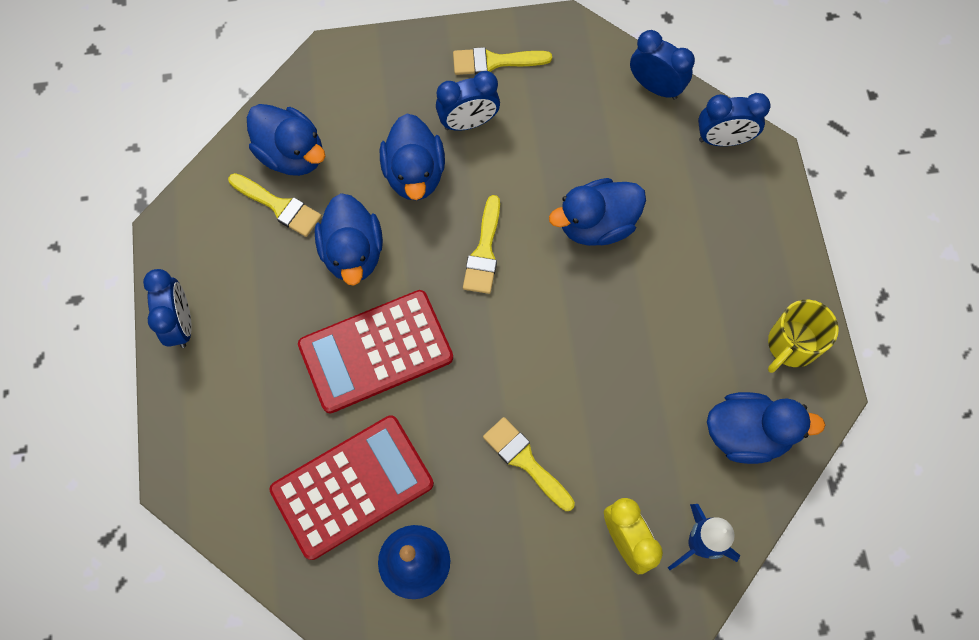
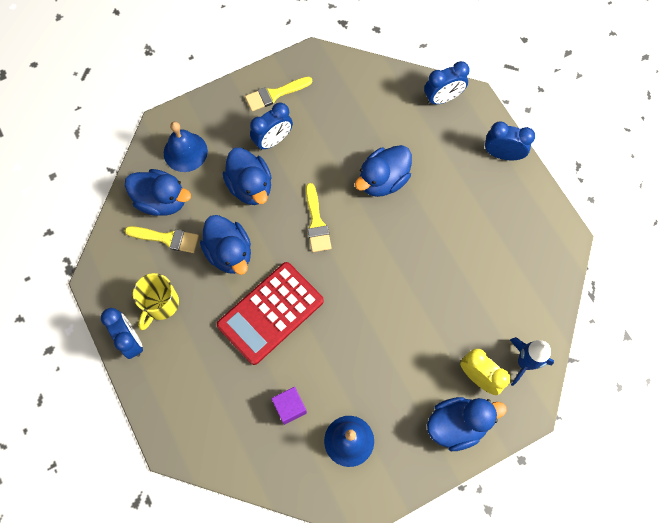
camera: 20 degrees left, 0 degrees up
(347, 100) = (185, 152): none -> blue bell
(352, 487) = (290, 407): red calculator -> purple cube
(525, 461) = (395, 349): yellow brush -> none
(655, 87) = (386, 78): blue clock -> blue clock (502, 154)
(747, 434) = (528, 282): blue duck -> blue duck (457, 424)
(791, 345) = (534, 216): yellow mug -> yellow mug (160, 304)

